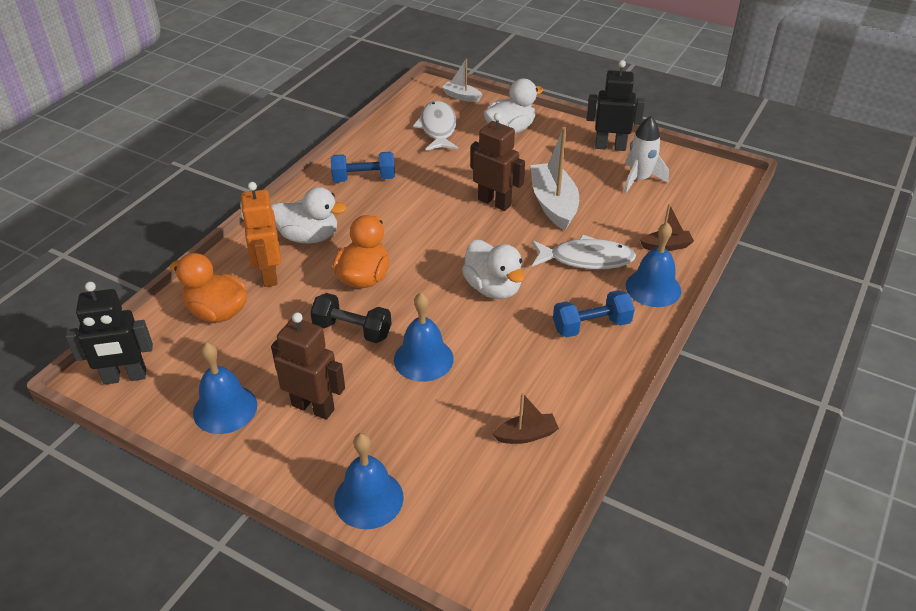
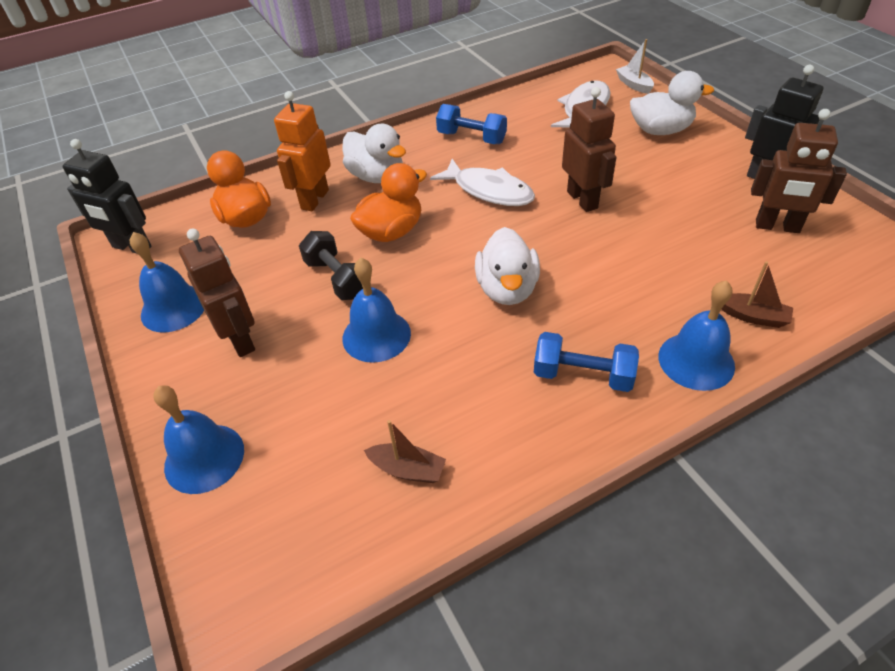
camera: 35 degrees right, 5 degrees up
(553, 204) = (647, 222): white boat -> none
(586, 259) = (638, 296): white fish -> white fish (489, 191)
(639, 179) = (777, 226): white rocket -> brown robot

